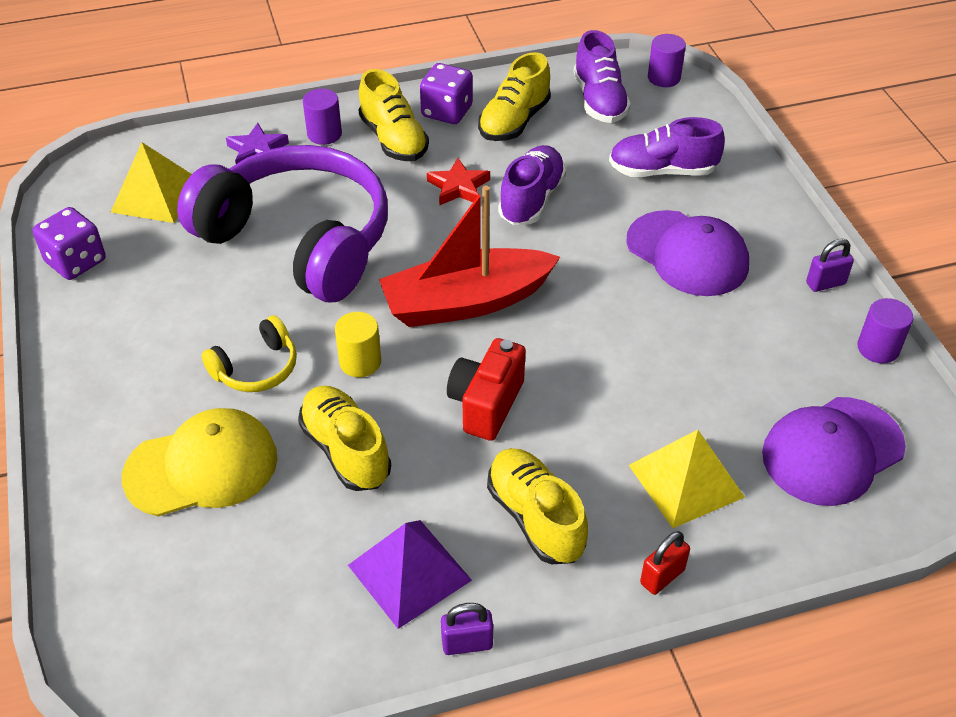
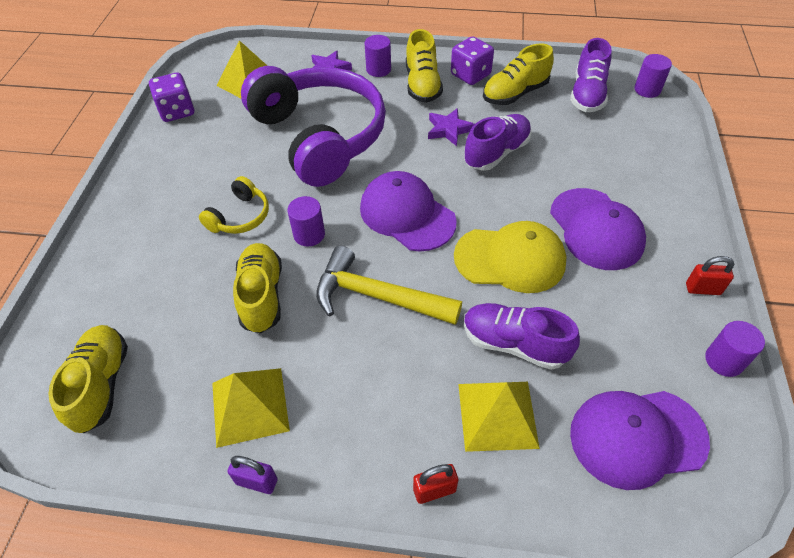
camera: 25 degrees right, 5 degrees up
(202, 467) = (164, 274): yellow cap -> yellow cap (510, 259)
(256, 368) = (240, 216): yellow headphones -> yellow headphones turned 45 degrees counterclockwise
(360, 362) = (309, 234): yellow cylinder -> purple cylinder
(409, 572) = (249, 406): purple pyramid -> yellow pyramid
(458, 187) = (448, 130): red star -> purple star
(466, 302) = (407, 214): red boat -> purple cap
(486, 404) = (378, 296): red camera -> yellow hammer
(535, 517) = (364, 399): yellow shoe -> yellow shoe (101, 384)
(662, 171) = (609, 159): purple shoe -> purple shoe (514, 344)
(825, 283) = (702, 289): purple padlock -> red padlock

